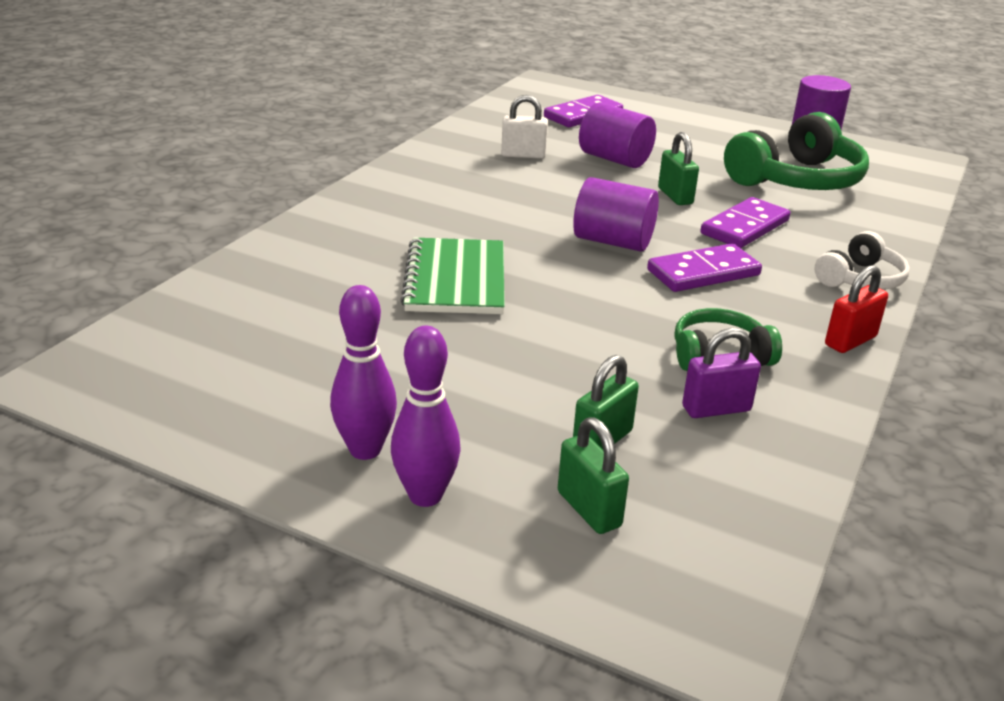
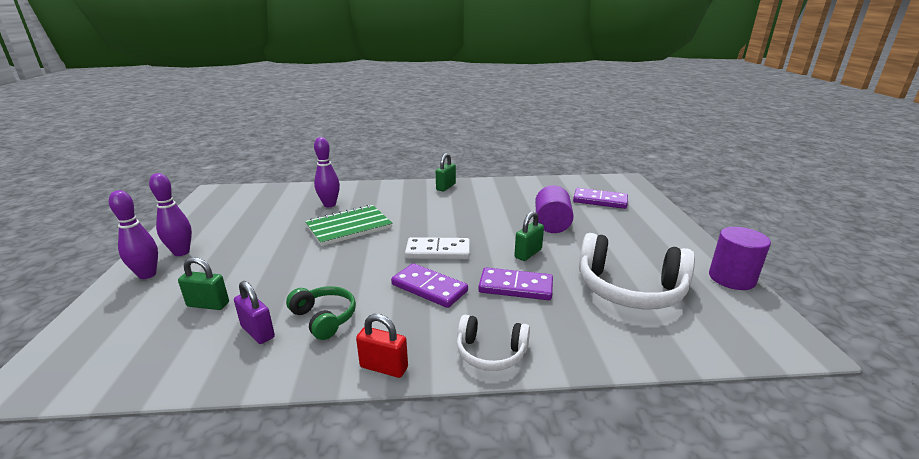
camera: 60 degrees right, 5 degrees down
(338, 275) = (329, 204): none -> purple bowling pin
(523, 155) = (515, 202): white padlock -> none
(589, 509) = (141, 317): green padlock -> green padlock (446, 187)
(613, 241) = (438, 251): purple cylinder -> white domino
(796, 180) = (629, 289): green headphones -> white headphones

